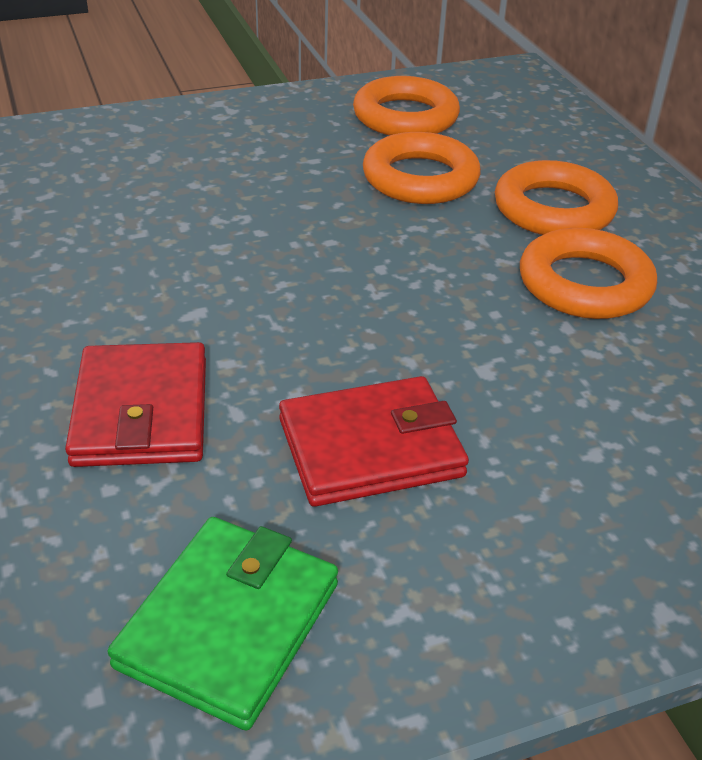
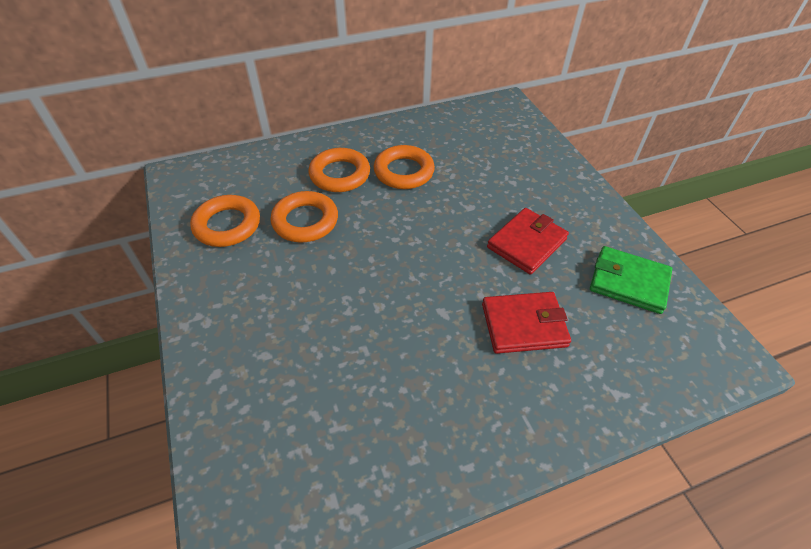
camera: 90 degrees left, 10 degrees up
(370, 448) = (526, 243): red wallet -> red wallet turned 60 degrees clockwise

